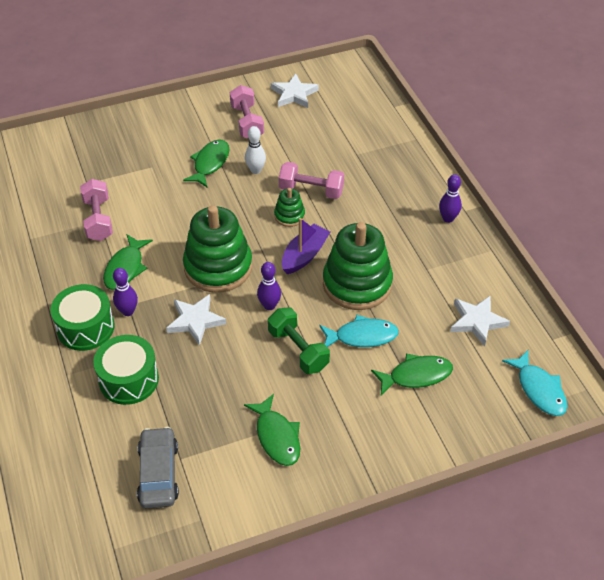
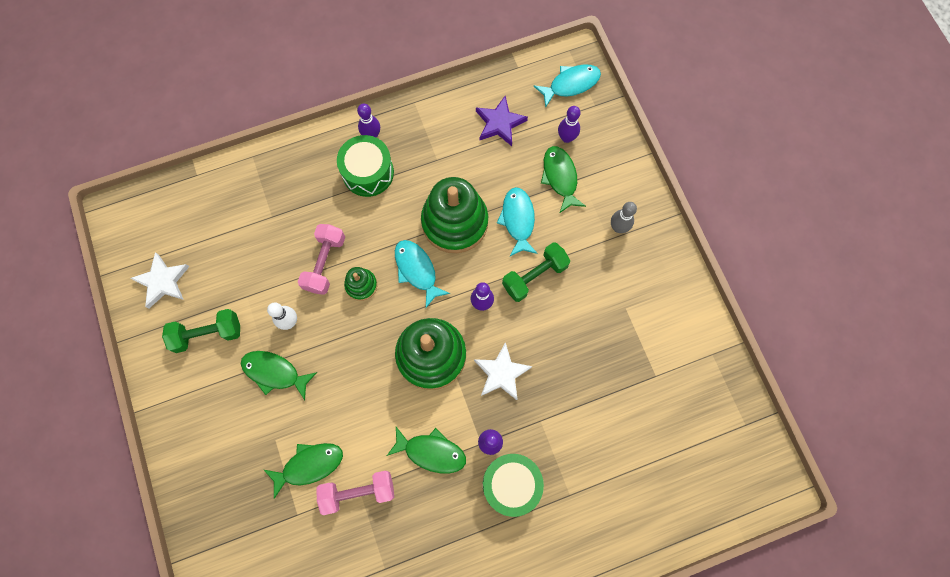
camera: 90 degrees left, 25 degrees up
(129, 379) = (573, 432): green drum -> green drum (368, 172)
(158, 473) = (672, 393): grey car -> none
(247, 122) = (208, 334): pink dumbbell -> green dumbbell
(277, 436) = (628, 294): green fish -> green fish (309, 465)
(304, 255) = (417, 270): purple boat -> turquoise fish
(357, 430) = (618, 227): none -> grey bowling pin
(467, 383) = (566, 138): none -> purple bowling pin
(477, 321) = (499, 123): white star -> purple star

